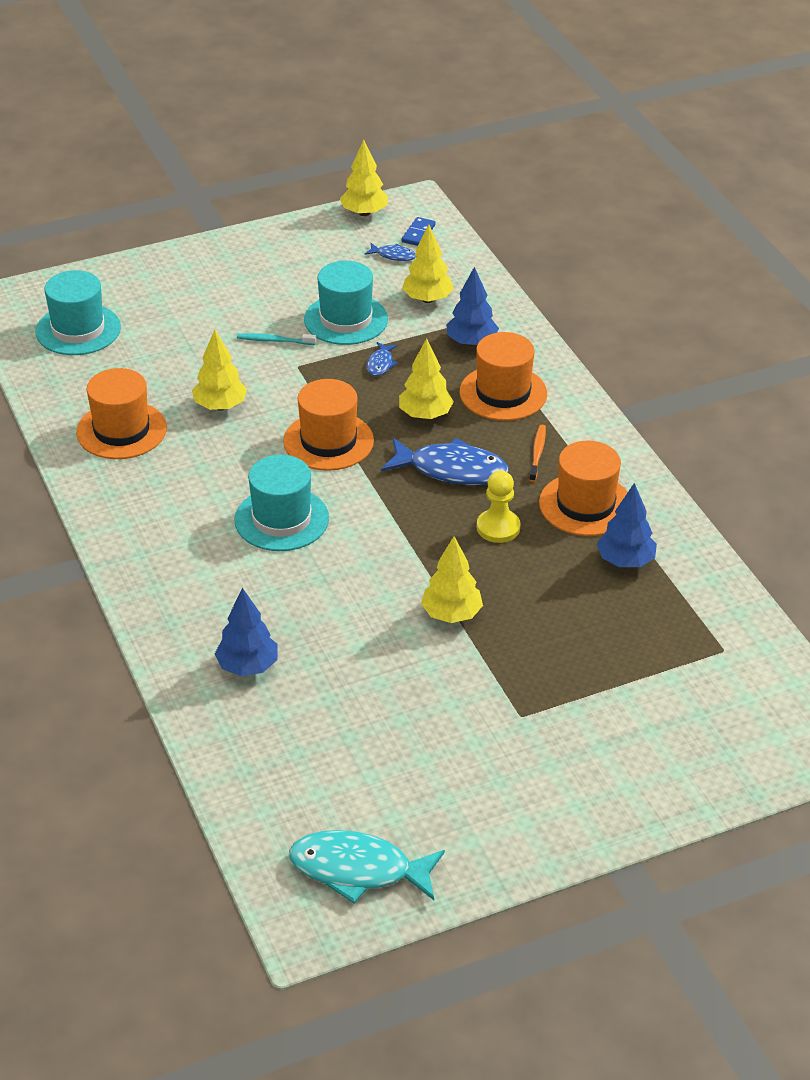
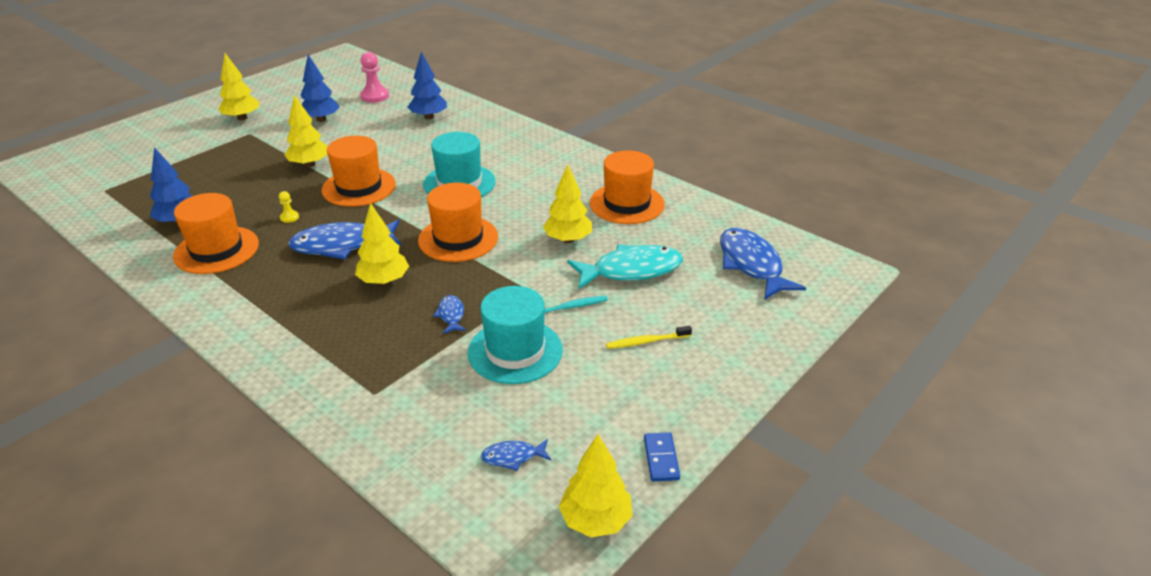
camera: 155 degrees right, 5 degrees down
(78, 330) = (751, 264): turquoise hat -> blue fish
(236, 296) = (647, 341): none -> yellow toothbrush
(302, 753) = (375, 96): none -> pink pawn
(358, 870) = (324, 72): turquoise fish -> turquoise fish (631, 270)
(418, 233) = (501, 508): blue domino -> blue domino (661, 458)
(427, 299) = (439, 405): yellow tree -> yellow tree (242, 118)
(471, 342) = (366, 366): blue tree -> blue tree (321, 119)
(498, 528) = (289, 217): yellow pawn -> yellow pawn, size x0.51
(503, 393) = (314, 322): orange hat -> orange hat (359, 187)
(537, 453) = (267, 277): orange toothbrush -> none

